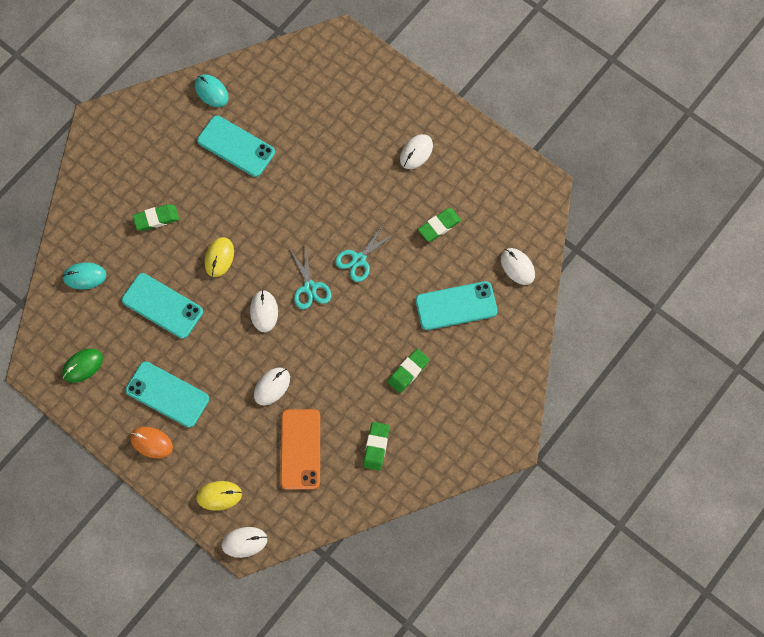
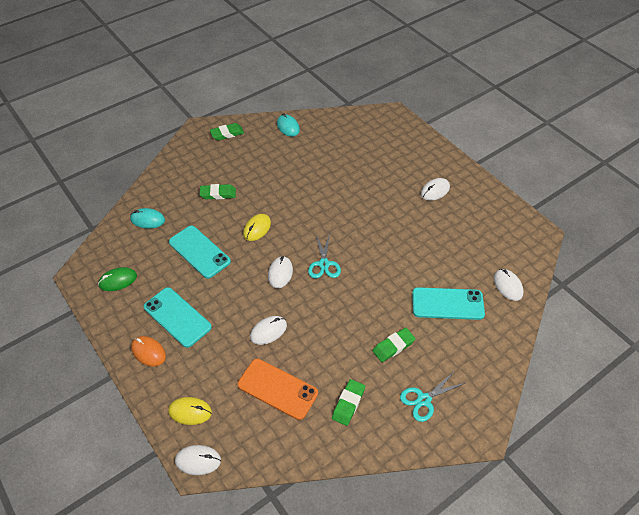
camera: 15 degrees right, 20 degrees down
(236, 146) = (295, 161): turquoise phone -> none
(300, 449) = (277, 389): orange phone -> orange phone turned 75 degrees counterclockwise
(359, 259) = (370, 252): turquoise scissors -> turquoise scissors (424, 400)
(439, 226) = (444, 243): green eraser -> green eraser (227, 134)

